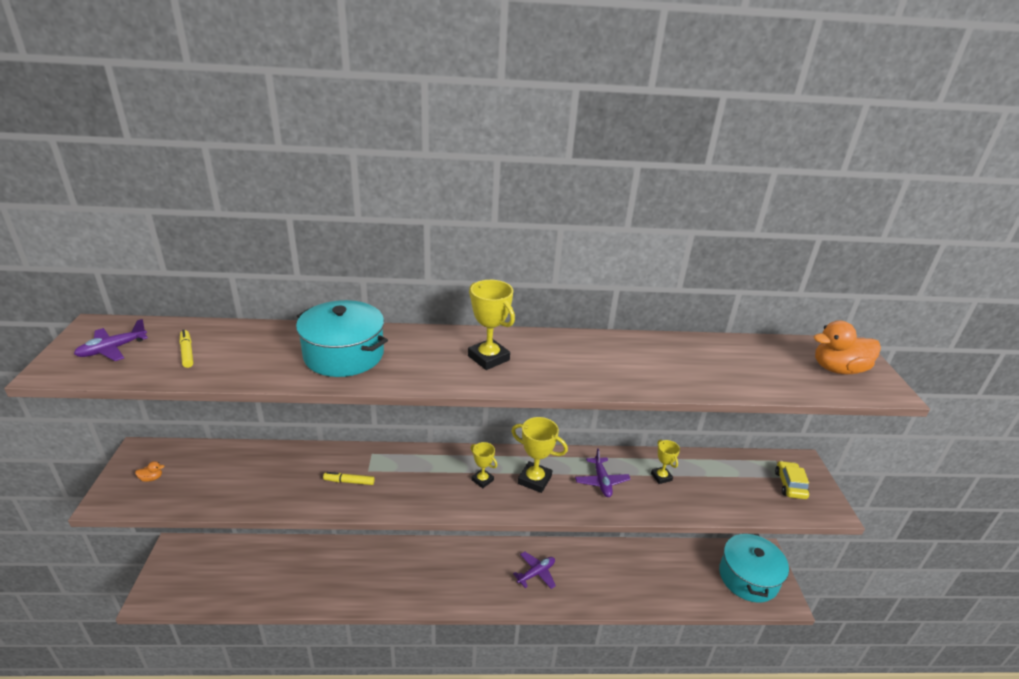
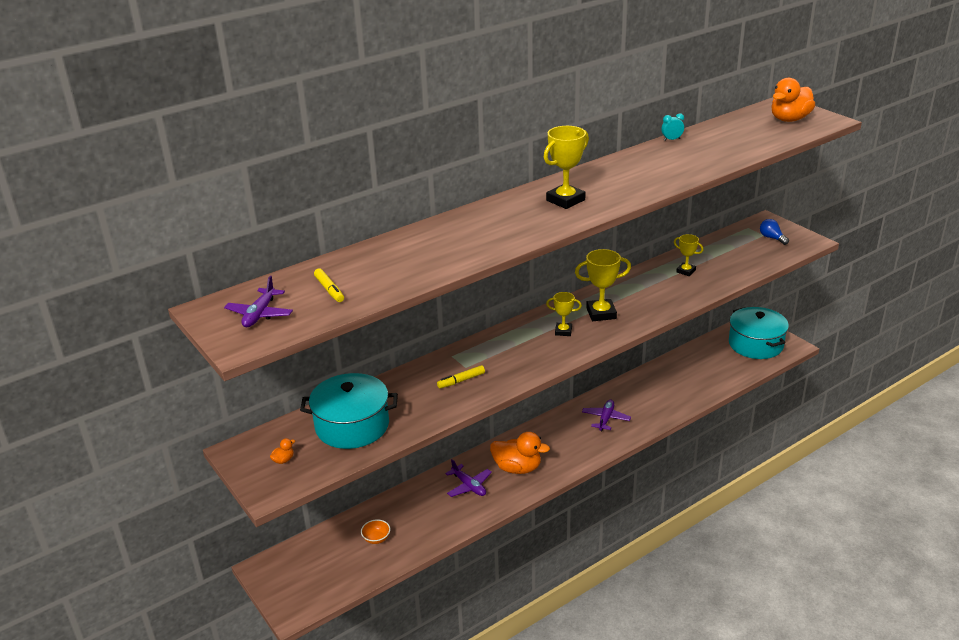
camera: 30 degrees left, 0 degrees up
(187, 352) = (329, 290): yellow marker -> yellow marker turned 150 degrees counterclockwise
(262, 573) = (376, 539): none -> orange bowl
(344, 355) = (457, 240): turquoise pot -> turquoise pot (352, 426)
(420, 576) = (517, 468): none -> orange duck
(488, 358) = (565, 200): yellow trophy -> yellow trophy turned 60 degrees counterclockwise
(601, 481) = (649, 292): purple plane -> purple plane (469, 486)
(677, 339) = (671, 139): none -> turquoise clock
(790, 485) = (772, 238): yellow car -> blue light bulb

